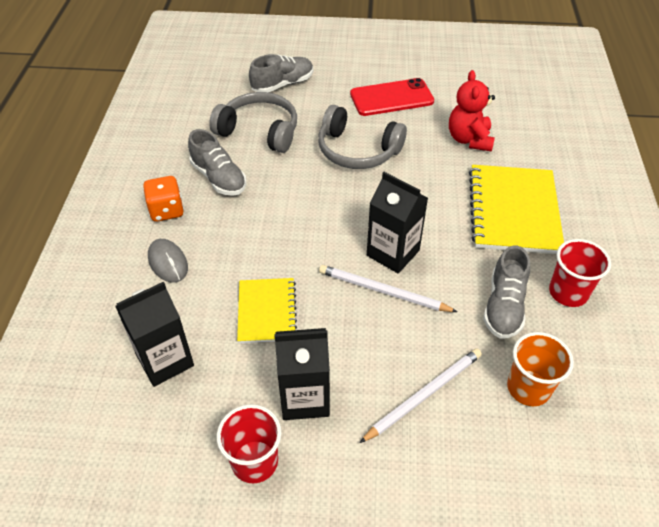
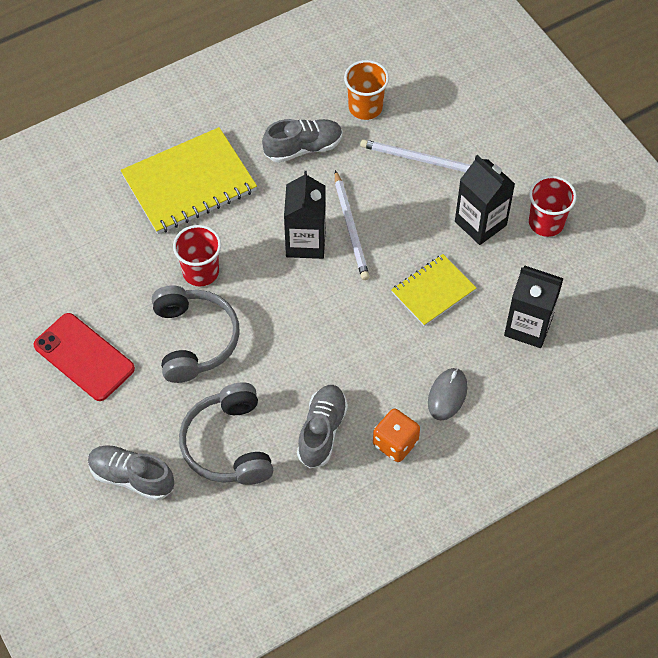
camera: 125 degrees left, 10 degrees up
(469, 139) = (109, 257): red teddy bear -> none
(568, 292) = (257, 116): red cup -> red cup (201, 272)

